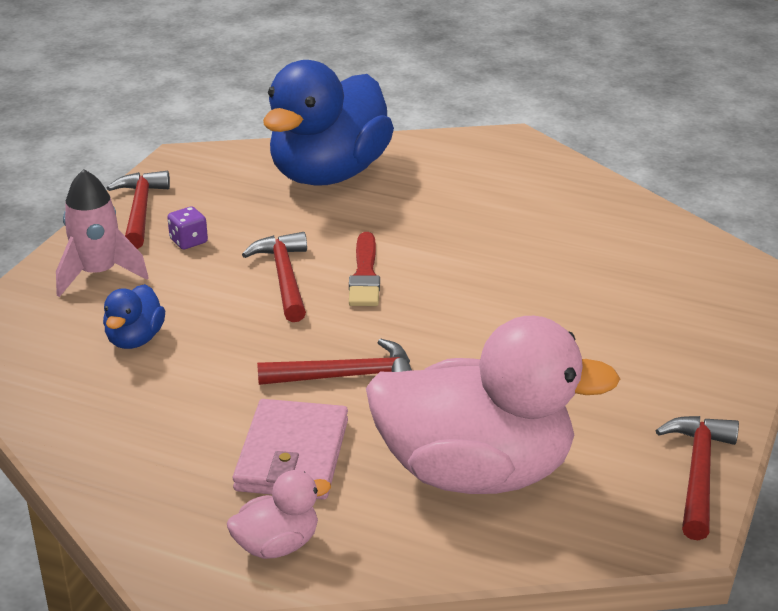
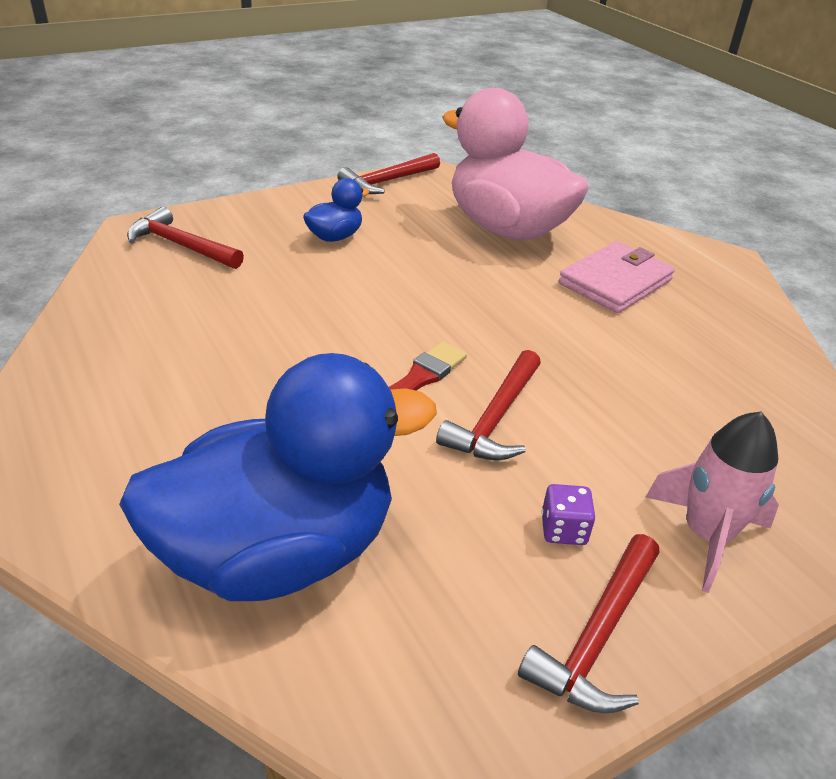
camera: 145 degrees left, 5 degrees up
(135, 339) = (695, 424): blue duck -> blue duck (335, 237)
(277, 545) = (660, 248): pink duck -> none
(346, 376) = (529, 309): red hammer -> red hammer (181, 246)

